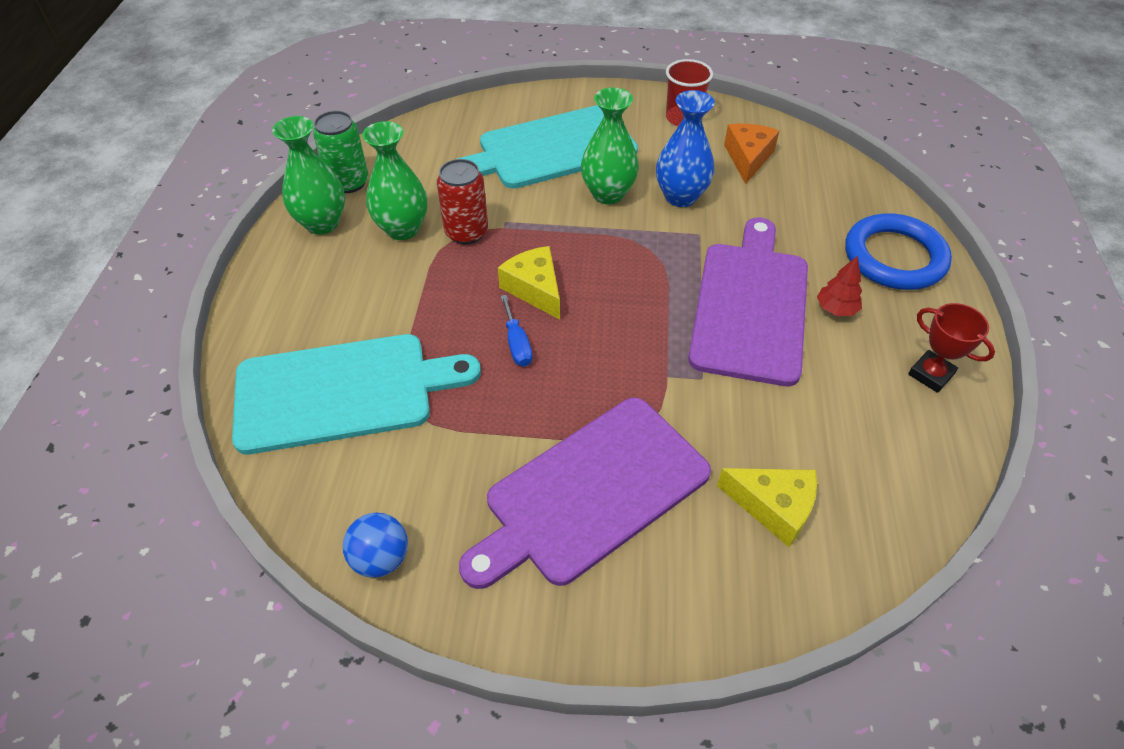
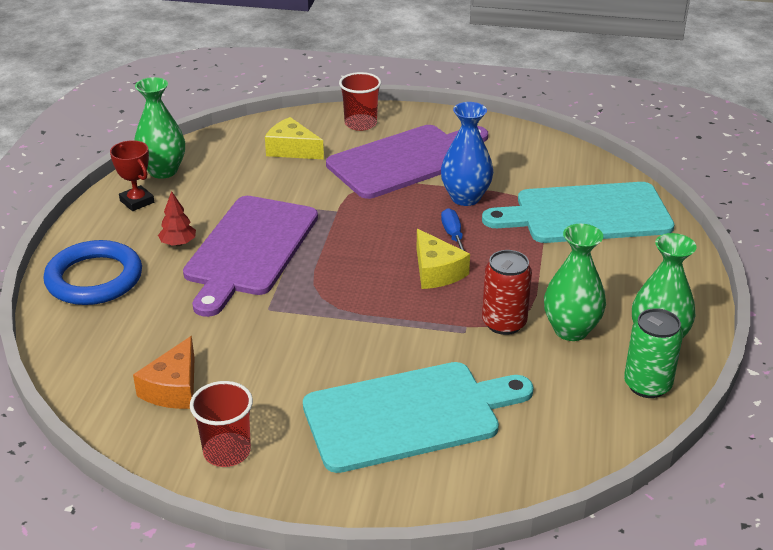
camera: 175 degrees left, 15 degrees down
(381, 558) = (535, 143): blue ball -> none
(608, 194) = (350, 354): green vase -> green vase (163, 171)
(680, 197) = (272, 347): blue vase -> blue vase (465, 198)
(682, 595) = (360, 124): none -> red cup

